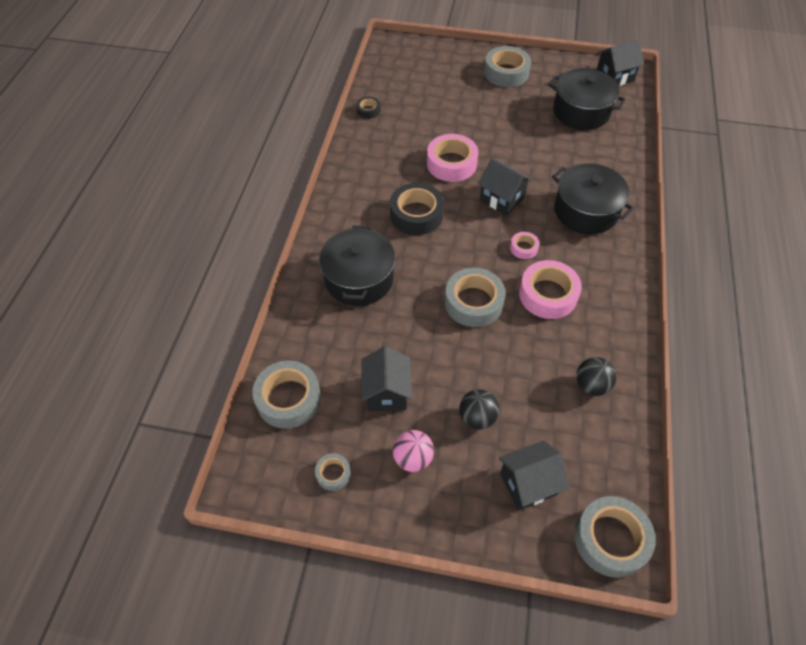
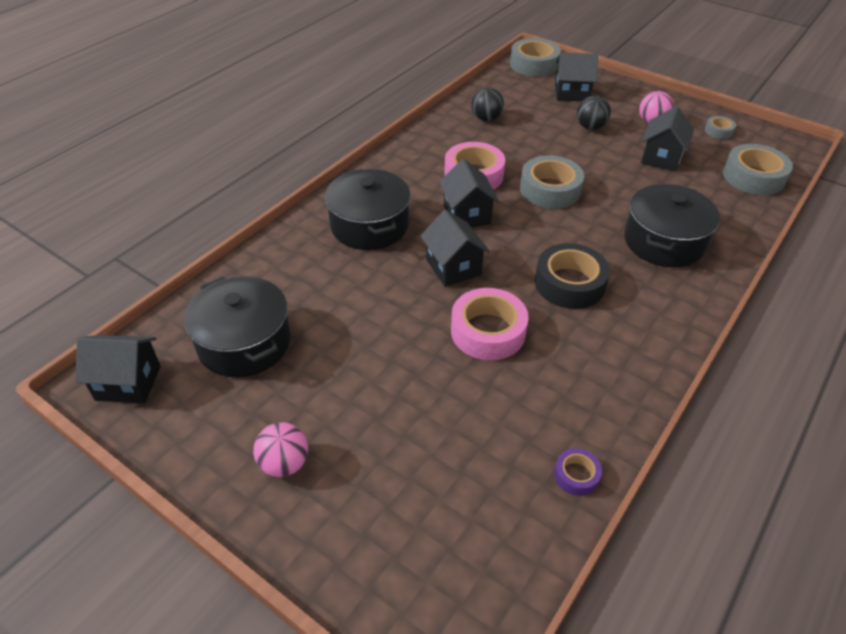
camera: 155 degrees left, 10 degrees down
(368, 110) = (576, 475): black tape -> purple tape
(506, 73) = (284, 464): grey tape -> pink ball
(523, 248) = (467, 215): pink tape -> black house

